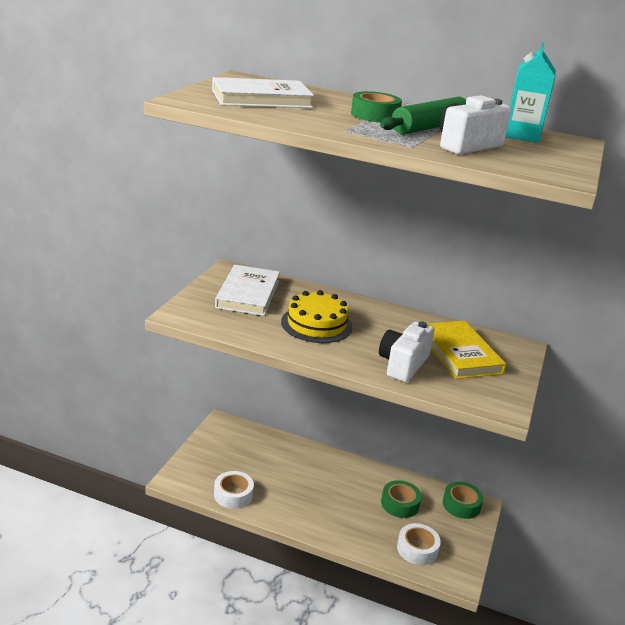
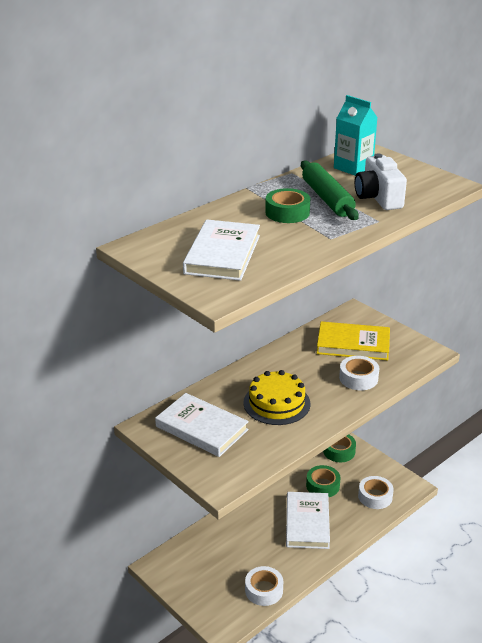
camera: 60 degrees left, 5 degrees up
(339, 504) = (307, 523): none -> white book
(403, 364) = (358, 378): white camera -> white tape

